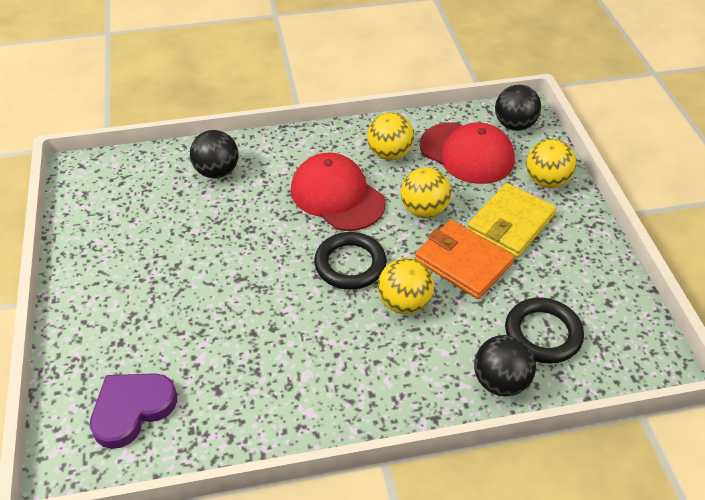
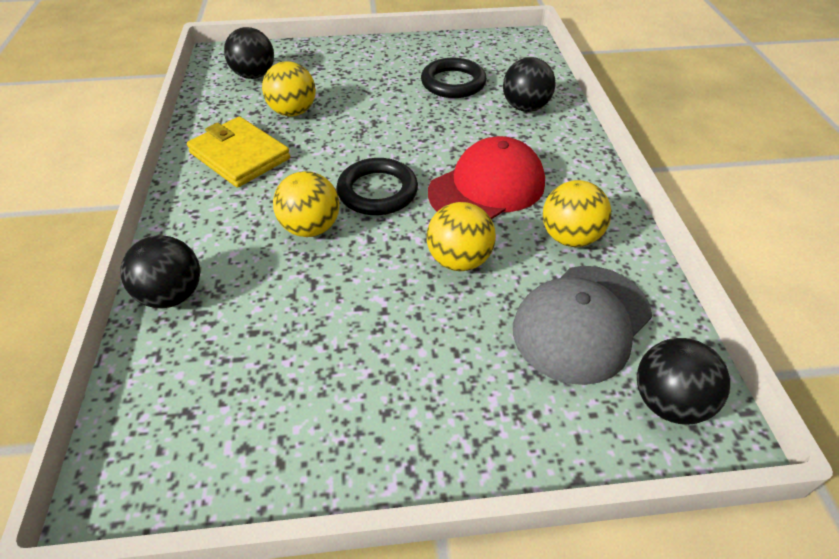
camera: 95 degrees right, 0 degrees up
(132, 409) = (254, 75): purple heart -> black ball
(462, 262) = (361, 287): orange wallet -> none
(467, 153) = (581, 322): red cap -> grey cap
(510, 223) = (425, 352): yellow wallet -> yellow wallet (239, 156)
(543, 334) = (221, 350): black ring -> black ring (453, 83)
(546, 181) = (521, 421): yellow ball -> yellow ball (293, 112)

